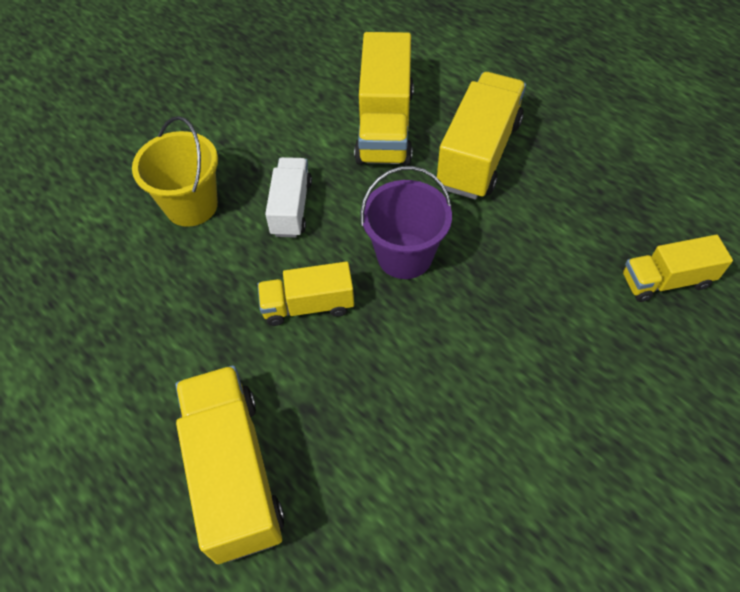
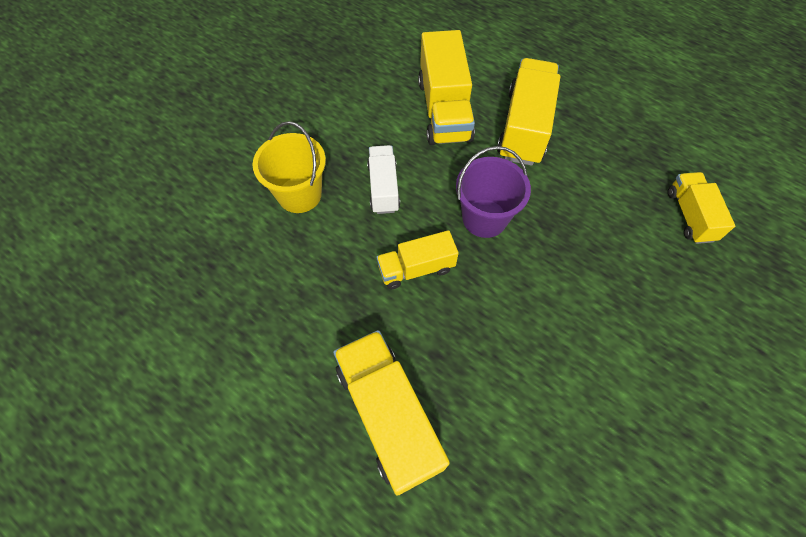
camera: 10 degrees left, 5 degrees up
(665, 280) = (690, 215): yellow truck -> yellow truck turned 105 degrees clockwise

